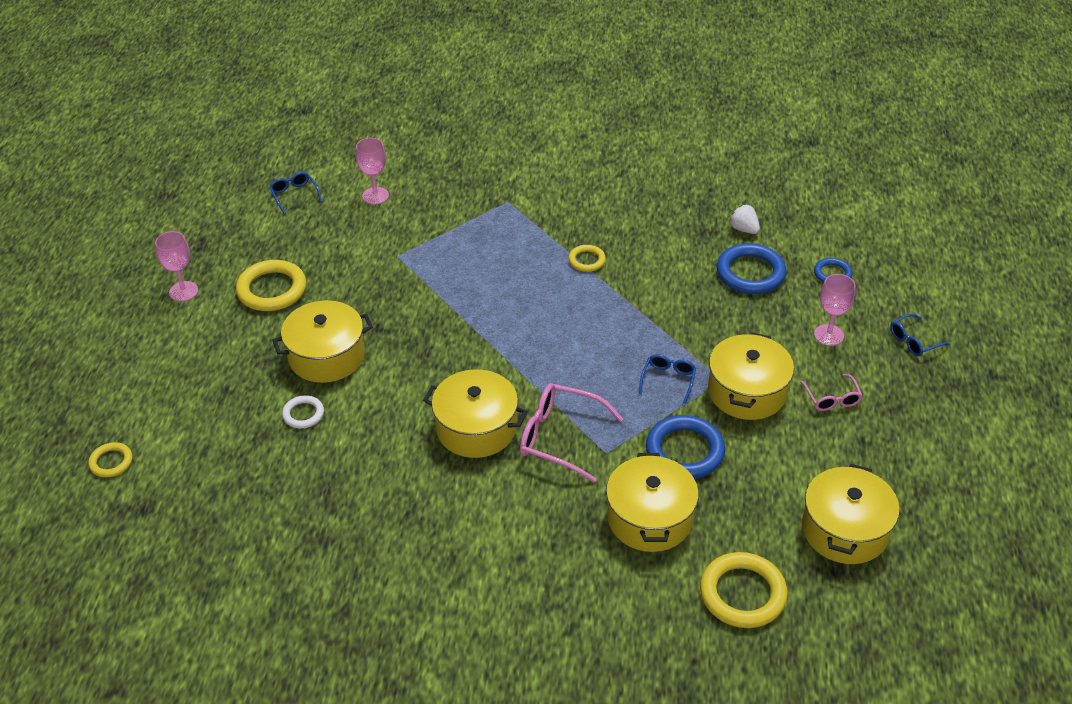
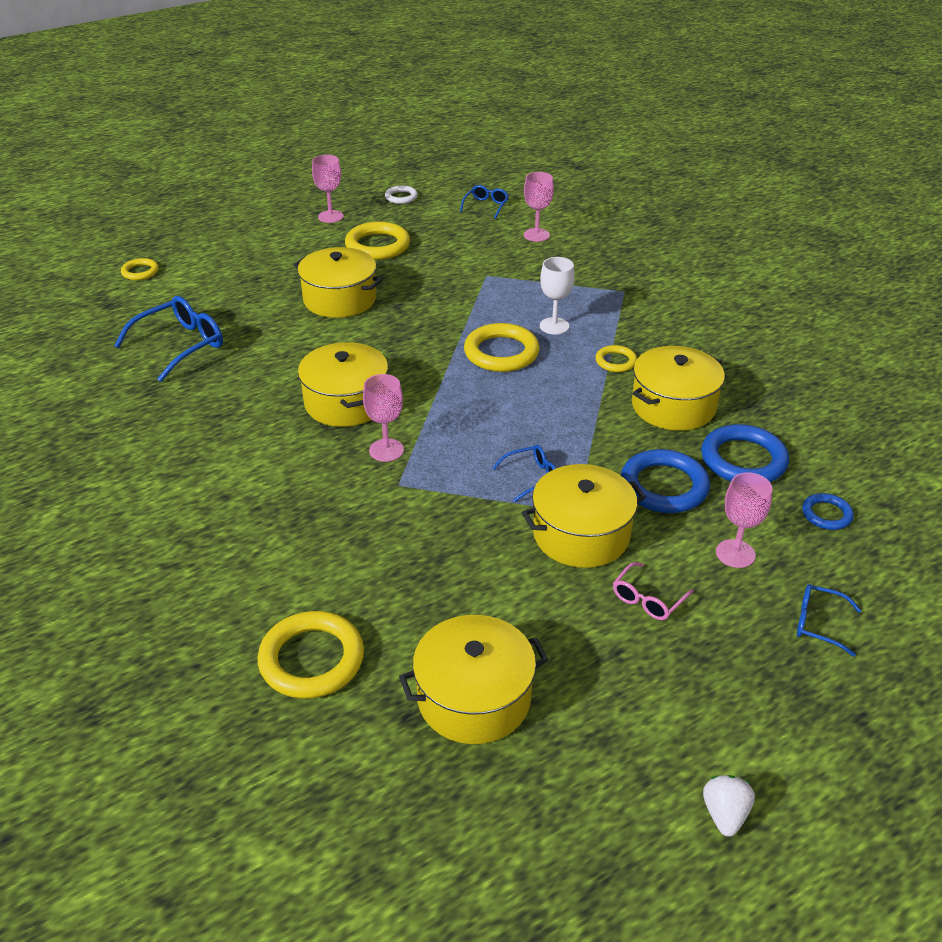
camera: 50 degrees right, 5 degrees down
(275, 490) = (180, 345): none -> blue glasses
(303, 414) = (269, 319): white ring -> white ring (401, 197)
(509, 263) = (554, 326): none -> white goblet
(510, 309) = (501, 352): none -> yellow ring
(560, 437) = (386, 450): pink glasses -> pink goblet
(650, 518) = (347, 549): yellow pot -> yellow pot (673, 406)
(684, 451) = (454, 531): blue ring -> blue ring (664, 486)
(744, 229) = (796, 427): white strawberry -> white strawberry (724, 814)

